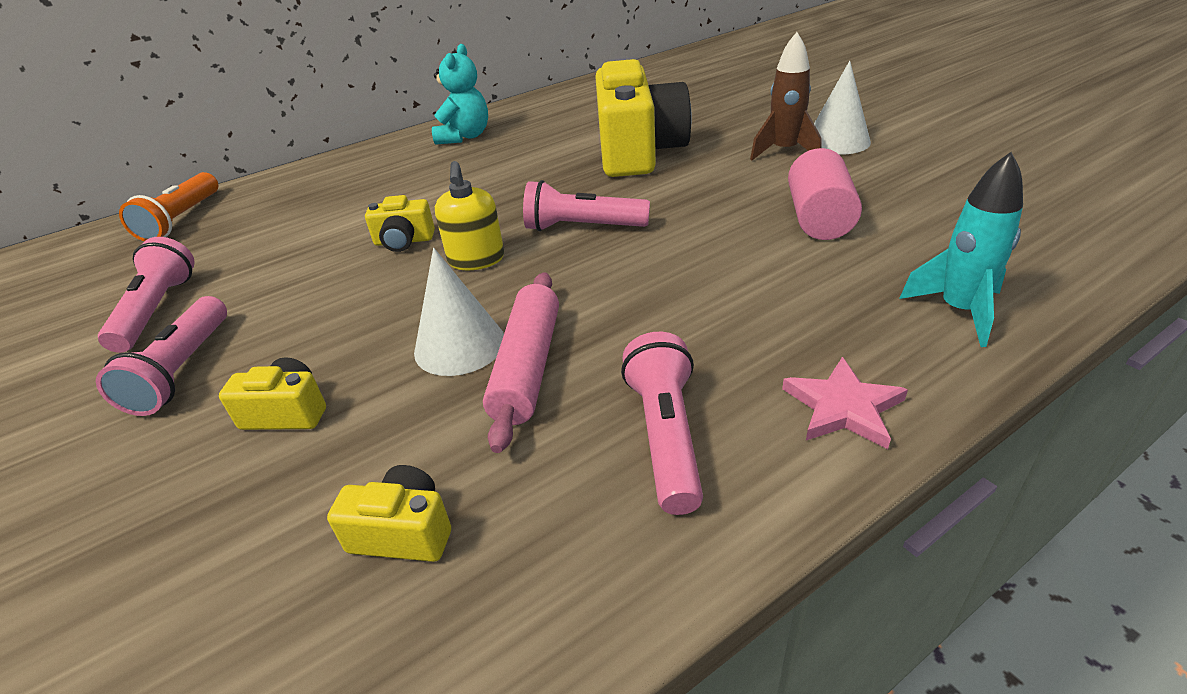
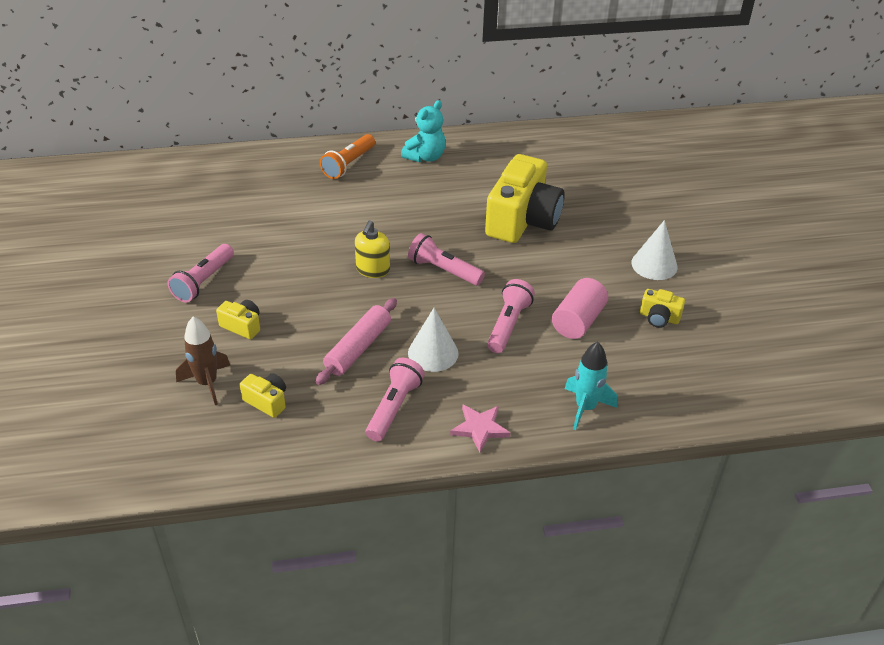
camera: 20 degrees right, 5 degrees up
(157, 310) = (200, 236): pink flashlight -> pink flashlight (508, 325)
(181, 220) = (228, 167): orange flashlight -> orange flashlight (348, 164)
(404, 241) = (342, 239): yellow camera -> yellow camera (659, 318)
(459, 345) = (334, 322): white cone -> white cone (433, 353)
(784, 151) = (612, 259): brown rocket -> brown rocket (207, 383)

